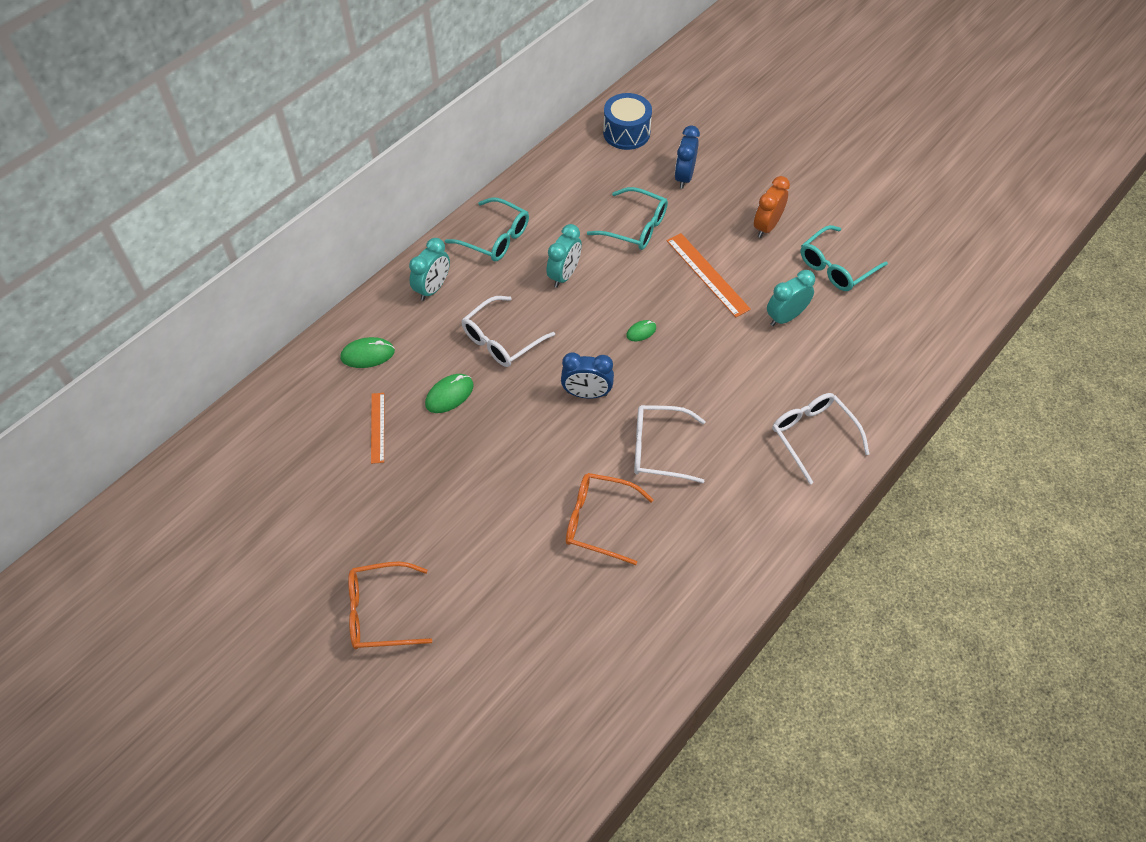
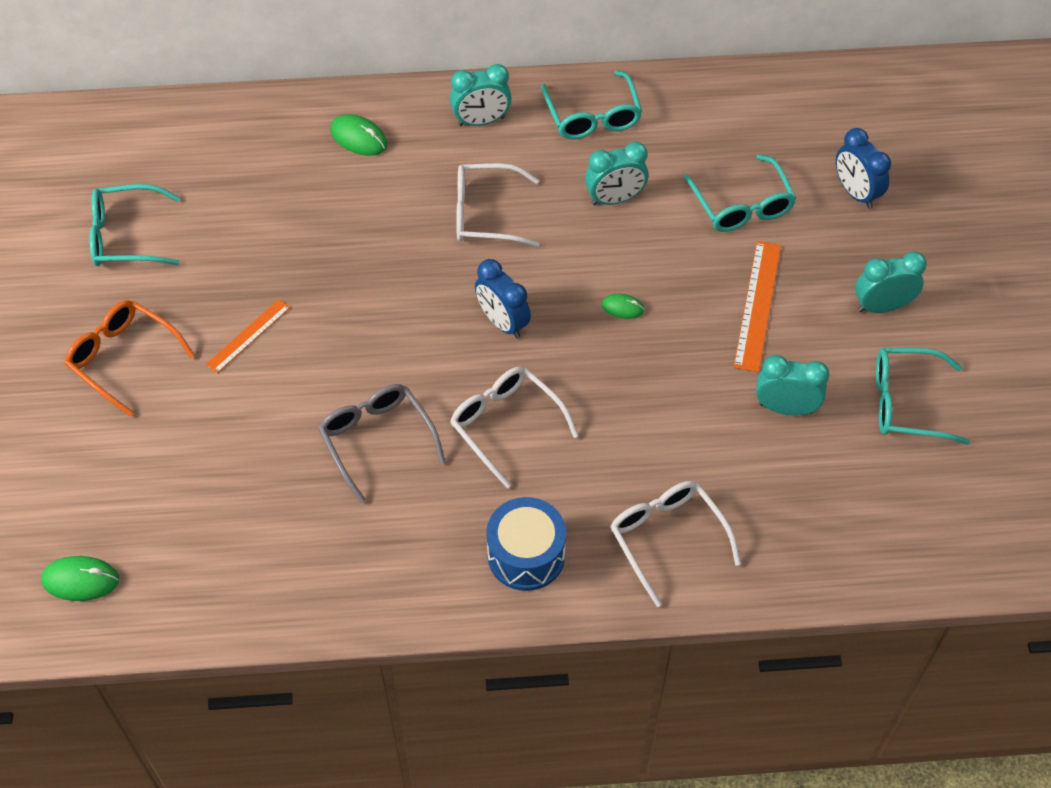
camera: 45 degrees right, 0 degrees up
(284, 536) = (126, 236): none -> turquoise glasses
(377, 427) = (294, 207): orange ruler -> orange ruler (248, 336)
(449, 395) = (384, 227): green mouse -> green mouse (80, 580)
(598, 521) = (377, 440): orange glasses -> grey glasses
(626, 133) = (850, 106): blue drum -> blue drum (526, 555)
(684, 177) = (855, 193): blue clock -> blue clock turned 90 degrees counterclockwise
(766, 226) = (882, 306): orange clock -> turquoise clock
(812, 436) = (667, 538): white glasses -> white glasses turned 45 degrees counterclockwise

